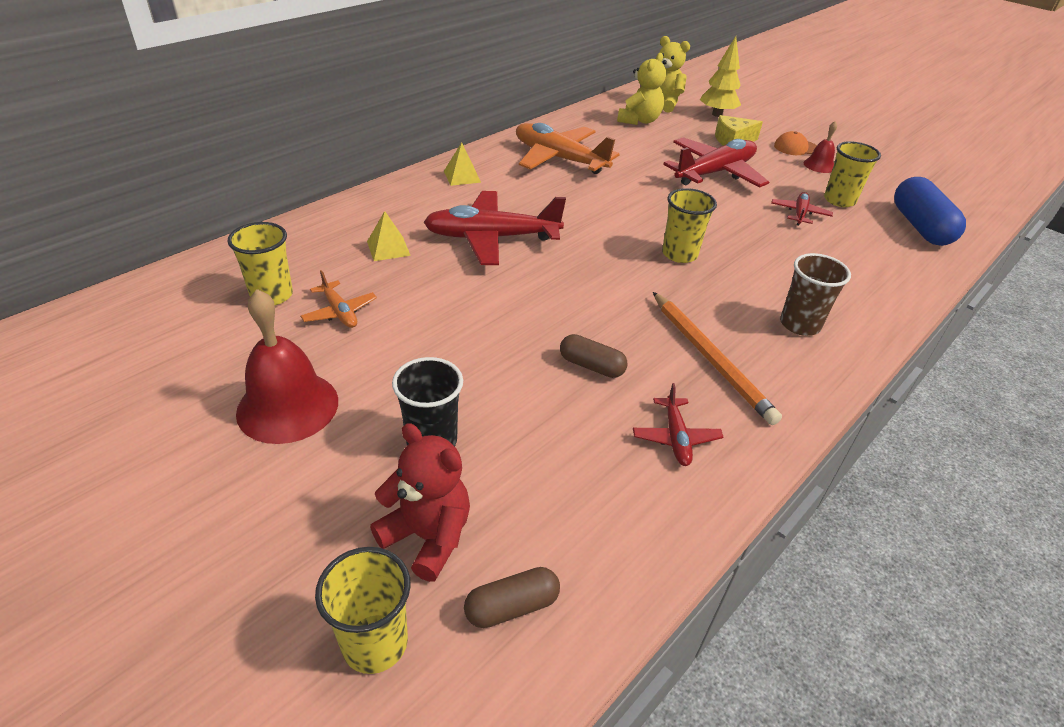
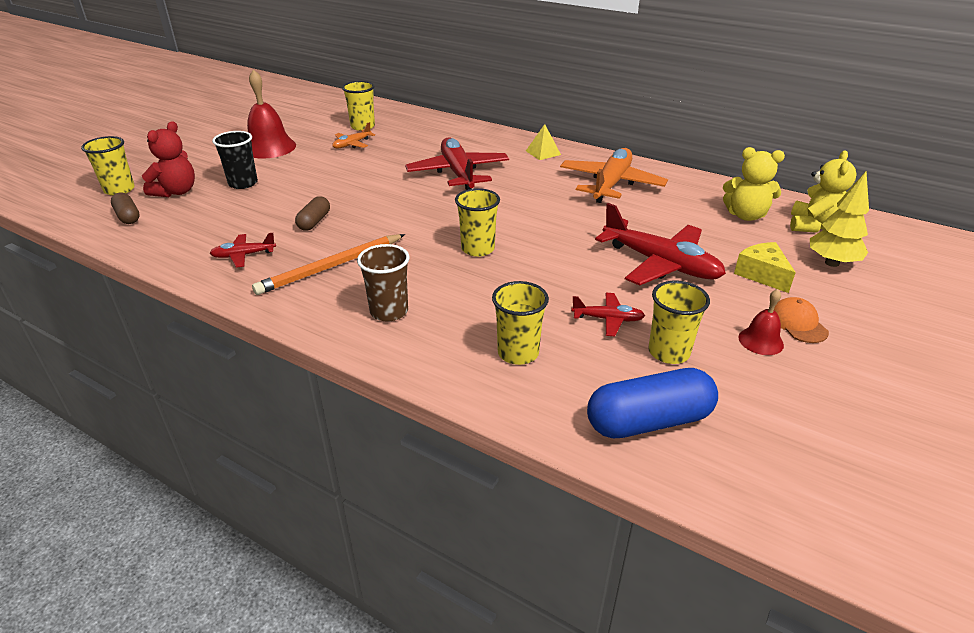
camera: 80 degrees right, 5 degrees down
(388, 248) = (426, 145): yellow pyramid -> none
(853, 263) = (518, 353): none -> yellow cup

